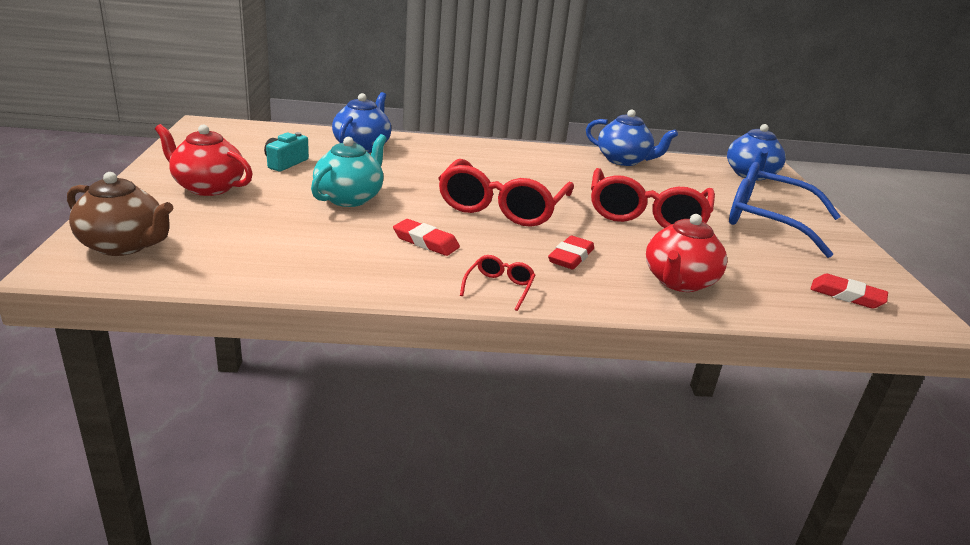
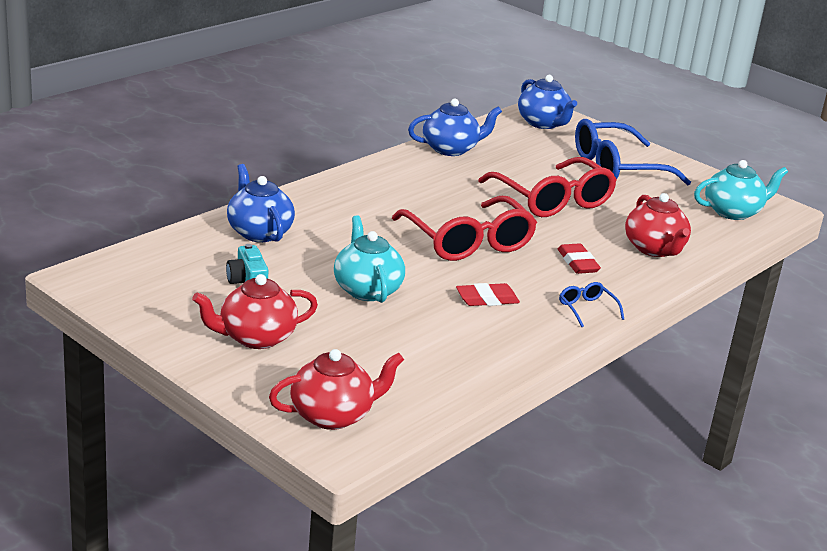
camera: 45 degrees left, 0 degrees up
(124, 245) = (333, 415): brown teapot -> red teapot
(499, 288) = (587, 309): red glasses -> blue glasses
(846, 295) = (733, 212): red eraser -> turquoise teapot

